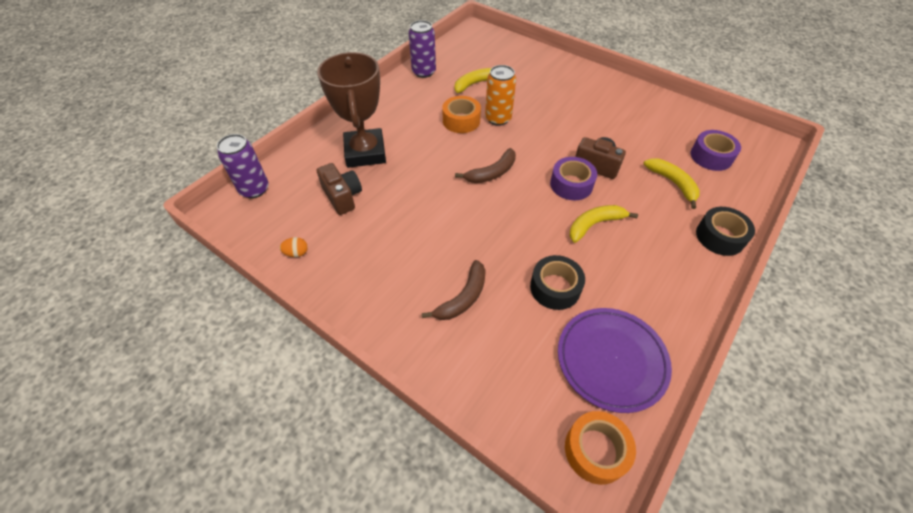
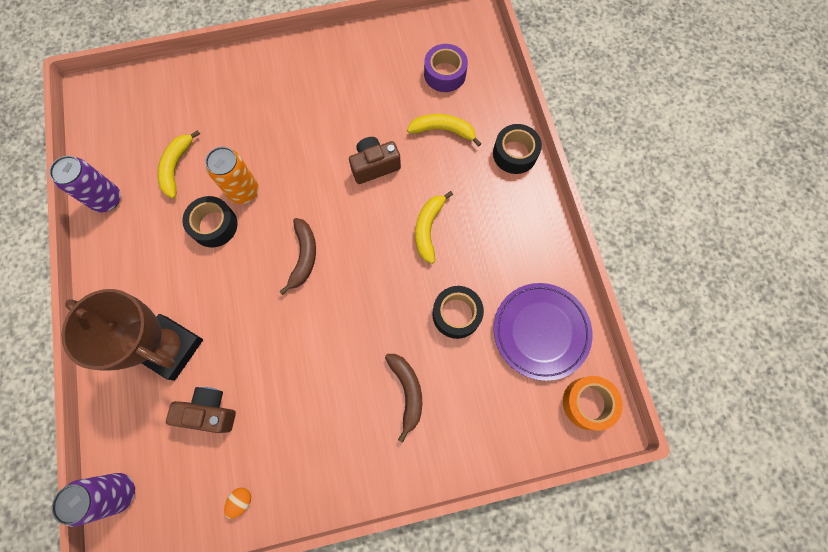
camera: 50 degrees left, 20 degrees up
(461, 121) = (214, 225): orange tape -> black tape
(571, 184) = (375, 206): purple tape -> none

